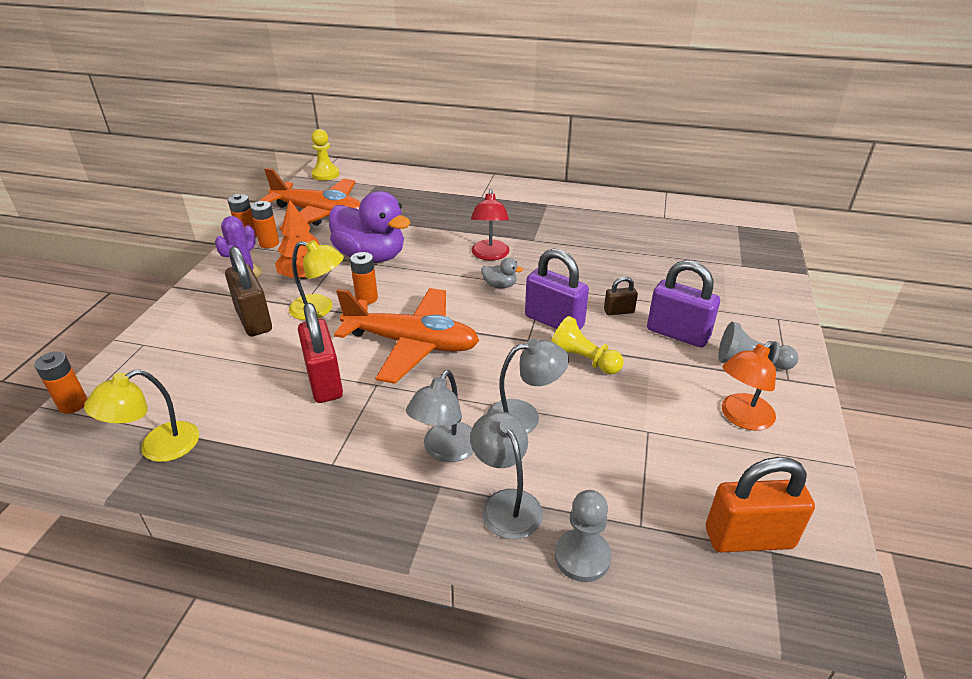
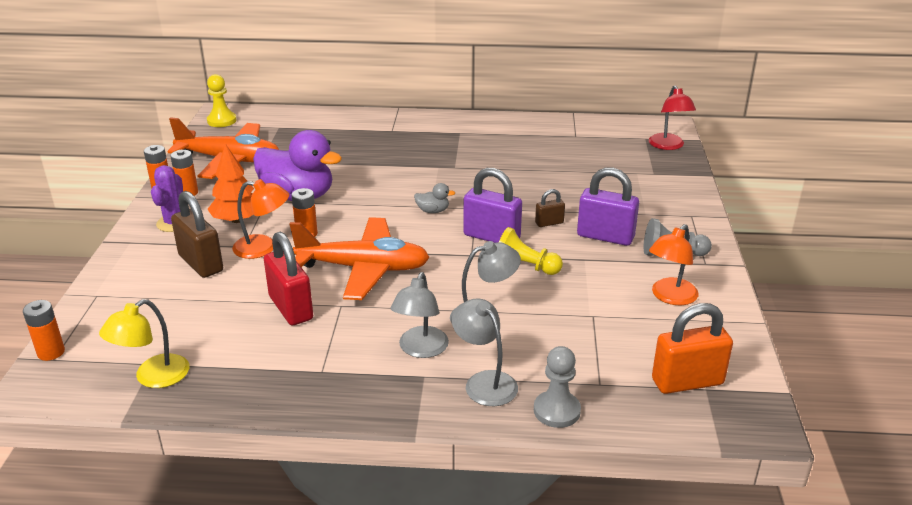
camera: 10 degrees left, 5 degrees down
(320, 309) = (263, 248): yellow lamp -> orange lamp
(490, 255) = (416, 185): red lamp -> red lamp (668, 146)

